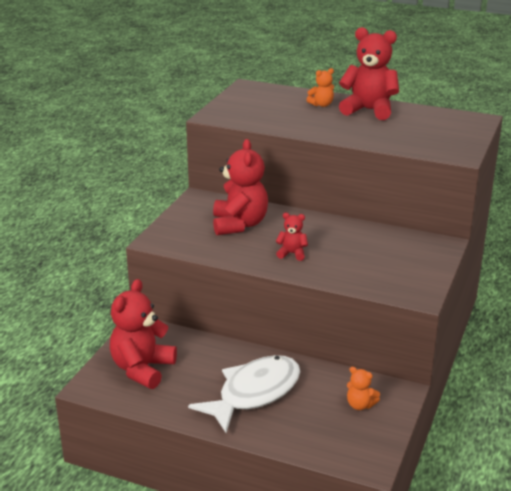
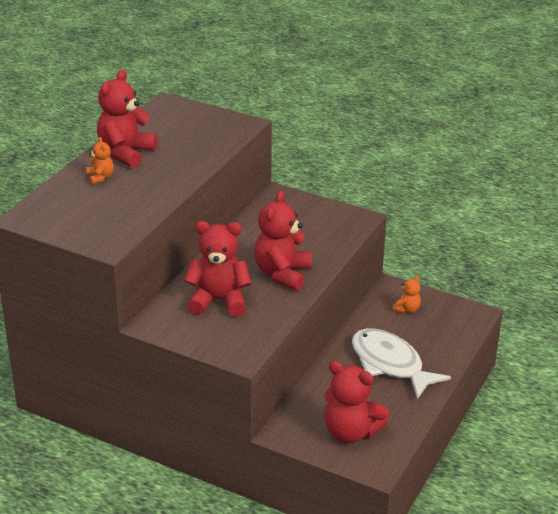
camera: 85 degrees left, 5 degrees up
(292, 254) = (282, 274): red teddy bear -> red teddy bear, size x2.07

